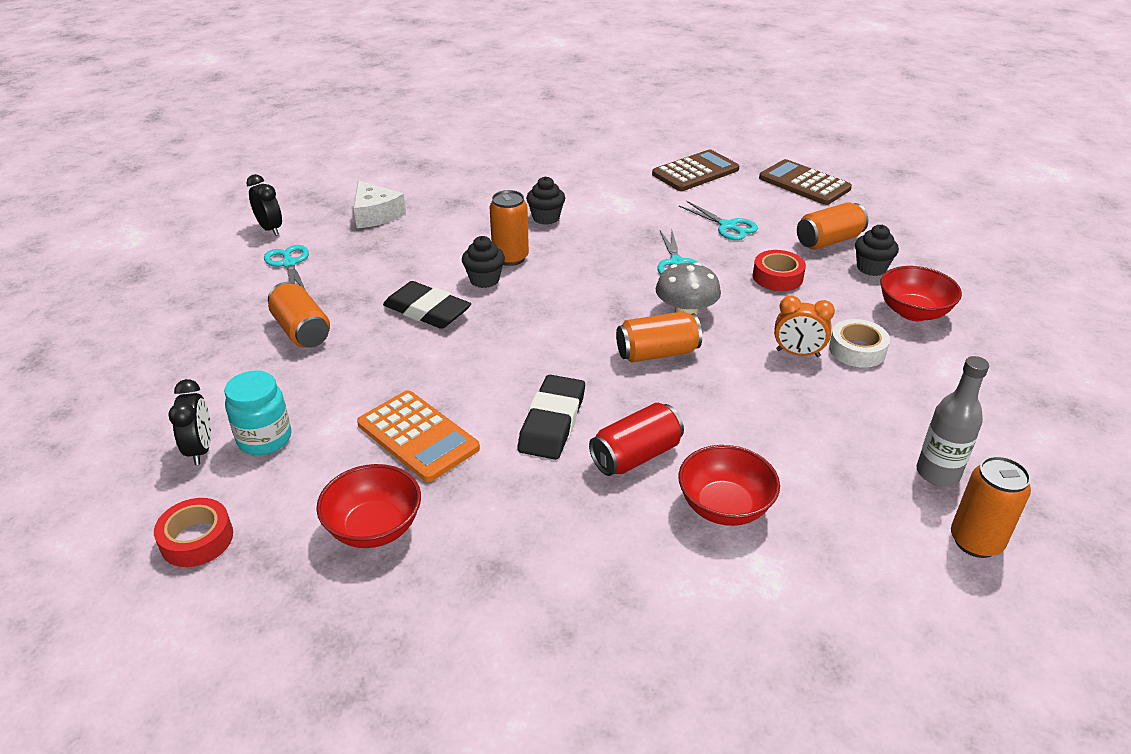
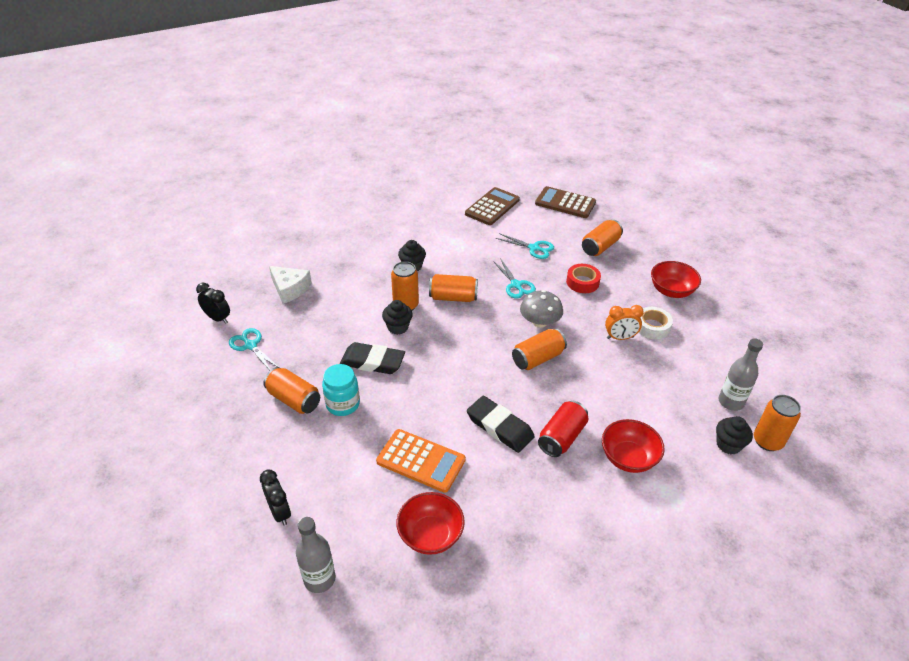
camera: 20 degrees left, 5 degrees up
(197, 539) = (319, 579): red tape -> grey bottle
(264, 439) = (319, 491): turquoise jar -> turquoise jar (343, 404)
(552, 422) = (500, 427): black eraser -> black eraser turned 45 degrees counterclockwise
(579, 261) = (453, 297): none -> orange can
(871, 268) = (634, 263): black cupcake -> black cupcake (728, 445)

